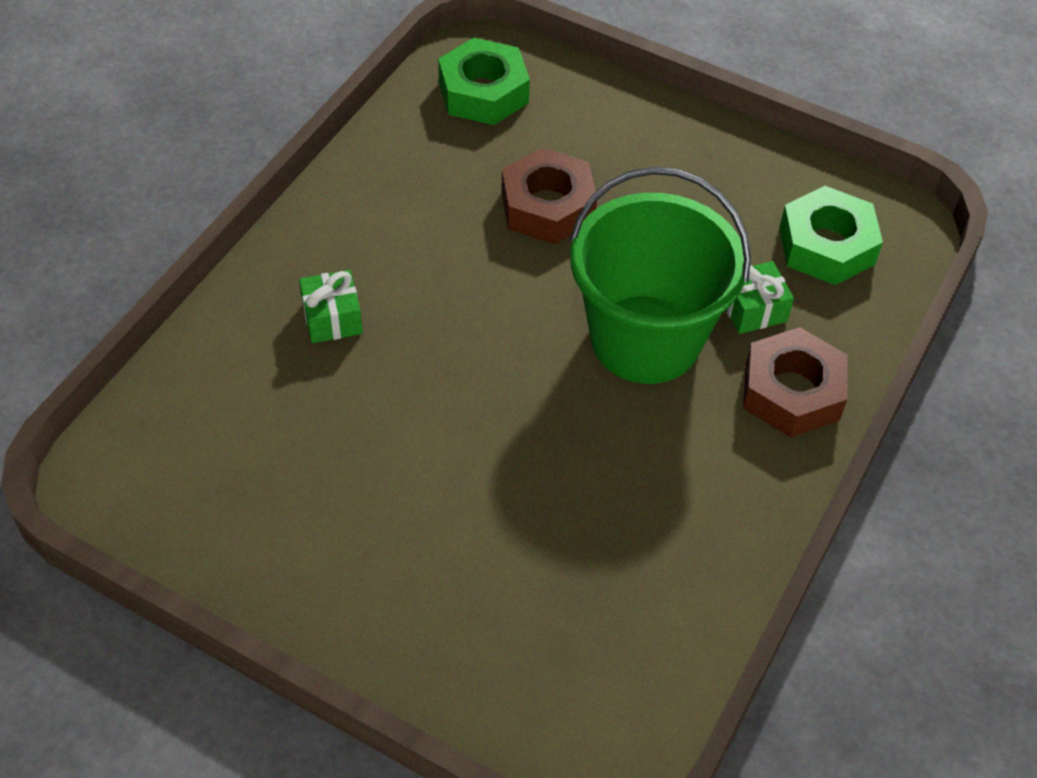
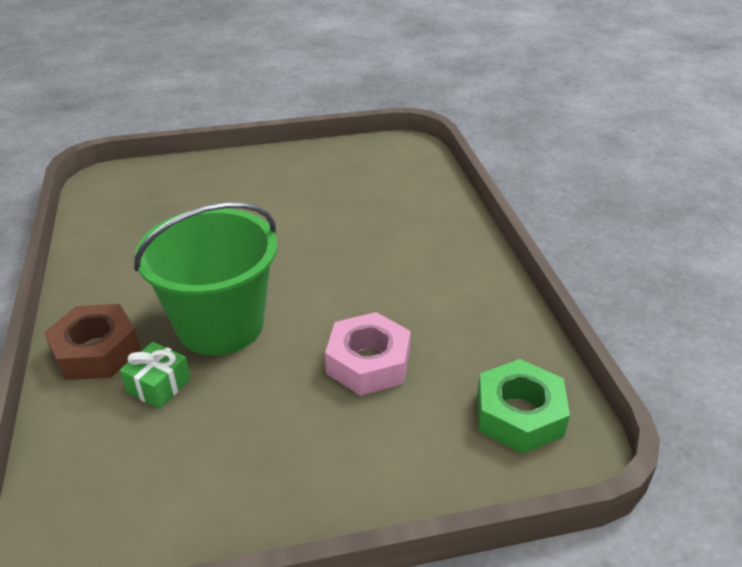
camera: 140 degrees right, 15 degrees down
(332, 318) = (407, 236): green gift -> none
(547, 206) = (368, 362): brown nut -> pink nut
(826, 246) = (127, 473): green nut -> none

